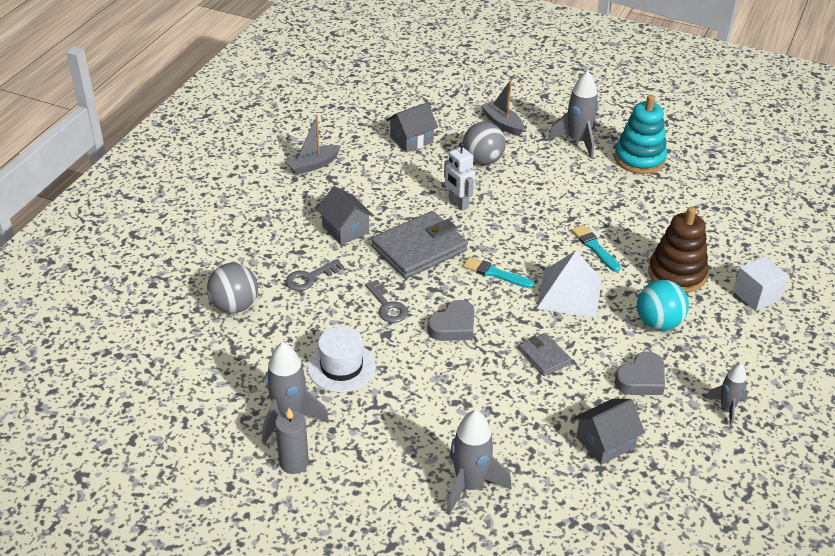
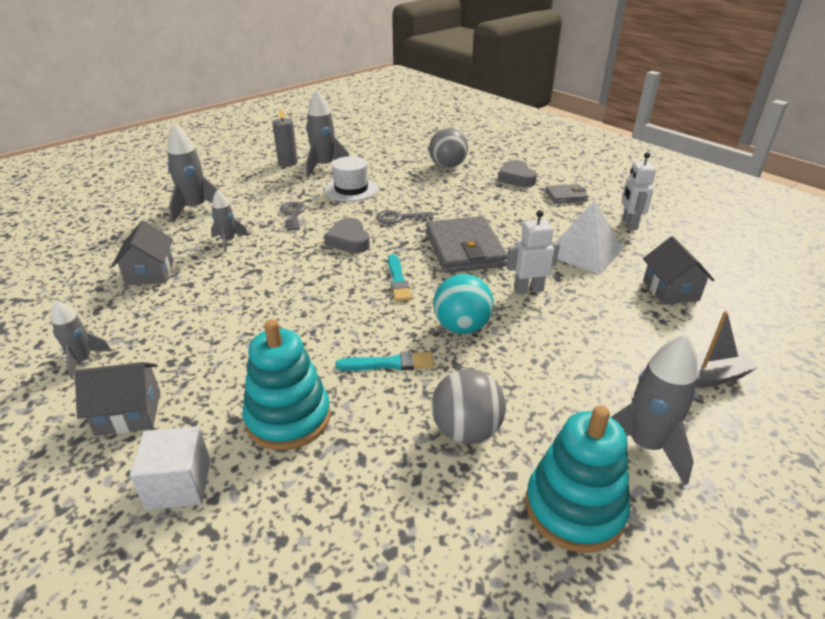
camera: 115 degrees right, 5 degrees down
(310, 278) = (459, 195): grey key -> grey key (293, 215)
(313, 165) = (629, 224): grey boat -> white robot
(345, 229) = (515, 220): grey house -> grey house (128, 413)
(482, 160) = (612, 331): grey ball -> grey ball (466, 430)
(495, 273) = (398, 280): turquoise brush -> turquoise brush turned 120 degrees clockwise
(514, 415) = (228, 241): none -> grey rocket
(544, 356) = (269, 273): grey wallet -> grey wallet (566, 196)
(569, 293) = (332, 316): white pyramid -> white pyramid (584, 251)
(641, 379) = (181, 318): grey heart -> grey heart (516, 178)
(658, 323) = (232, 363): turquoise ball -> turquoise ball (461, 327)
(677, 274) = (288, 418): brown stacking toy -> turquoise stacking toy

